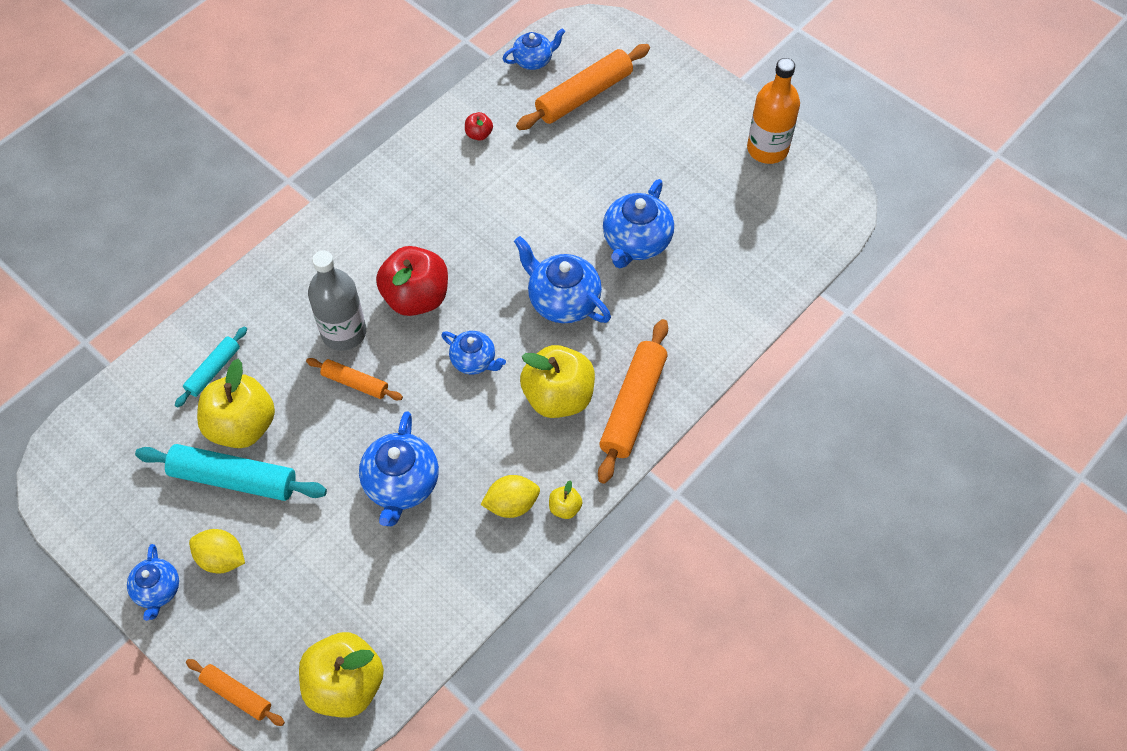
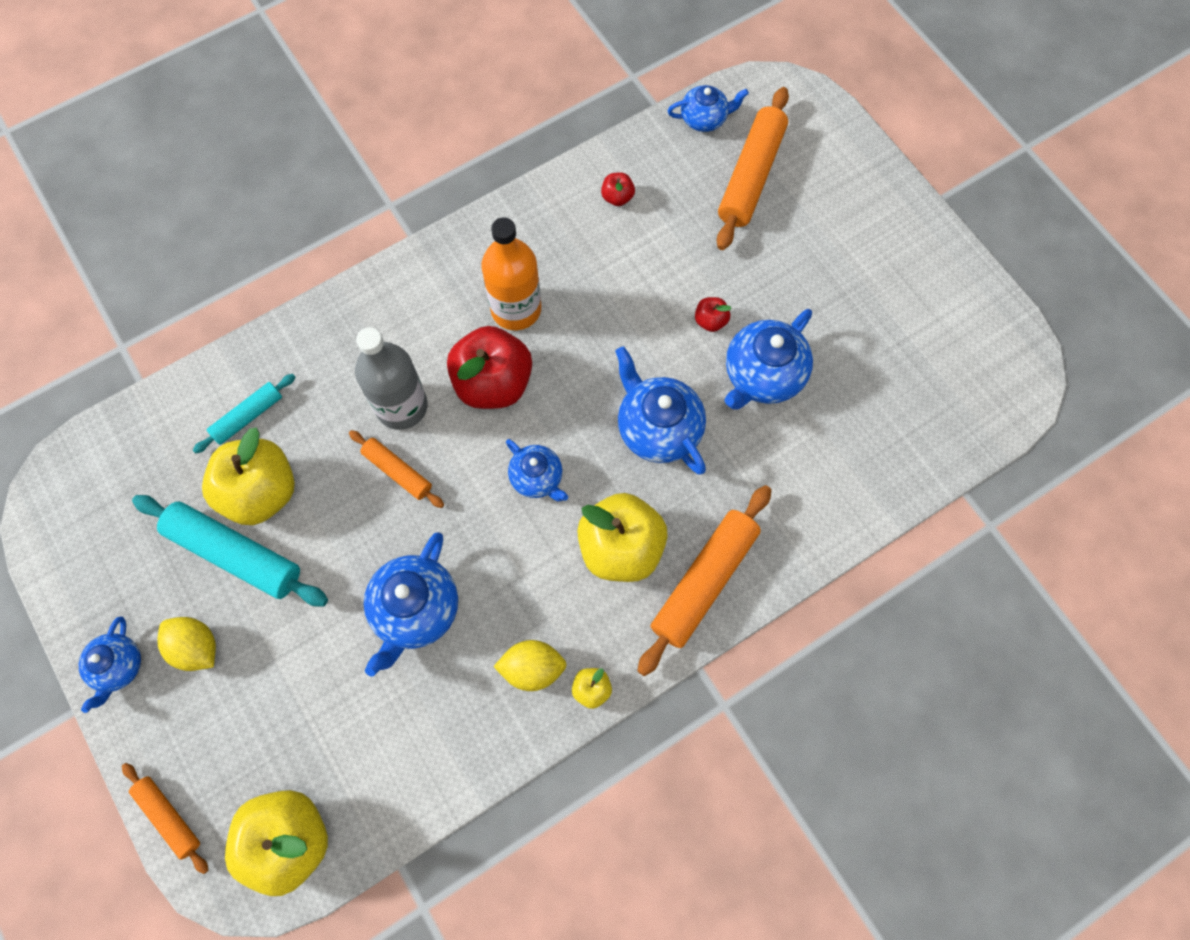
camera: 15 degrees right, 10 degrees up
(582, 211) = (710, 321): none -> red apple
(584, 95) = (751, 176): orange rolling pin -> orange rolling pin turned 45 degrees counterclockwise
(767, 149) = (949, 293): orange bottle -> orange bottle (516, 309)

